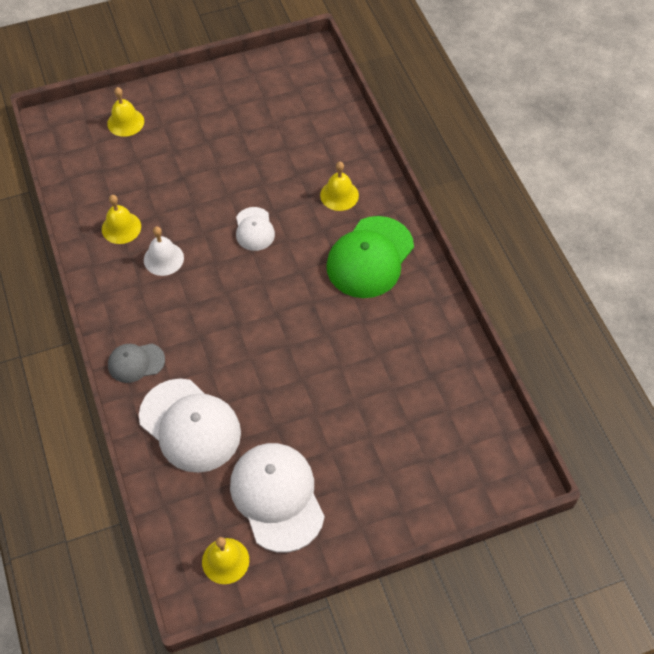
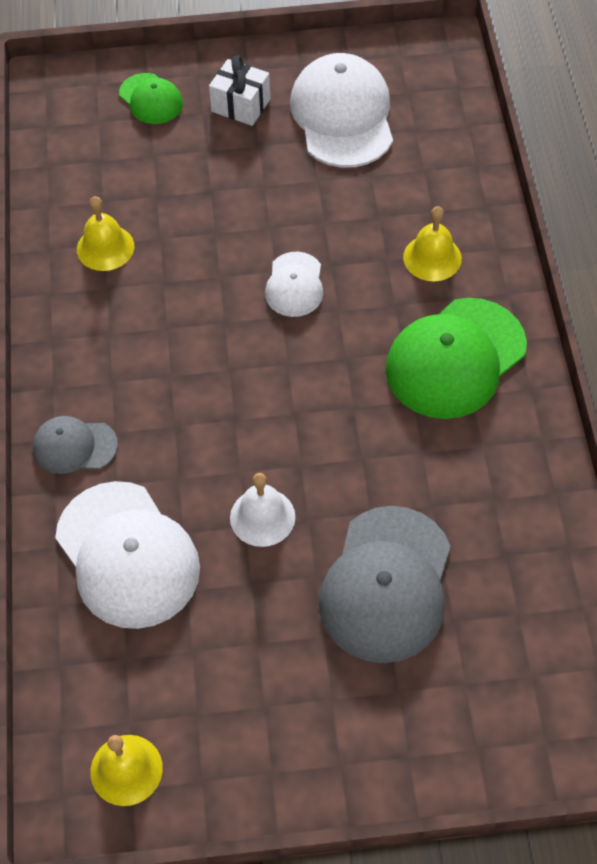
camera: 15 degrees right, 0 degrees up
(125, 122) = (151, 99): yellow bell -> green cap
(163, 259) = (153, 303): white bell -> white bell (262, 517)
(188, 116) = (241, 105): none -> white gift
(277, 497) = (227, 690): white cap -> white cap (343, 115)
(361, 409) = (386, 584): none -> grey cap

